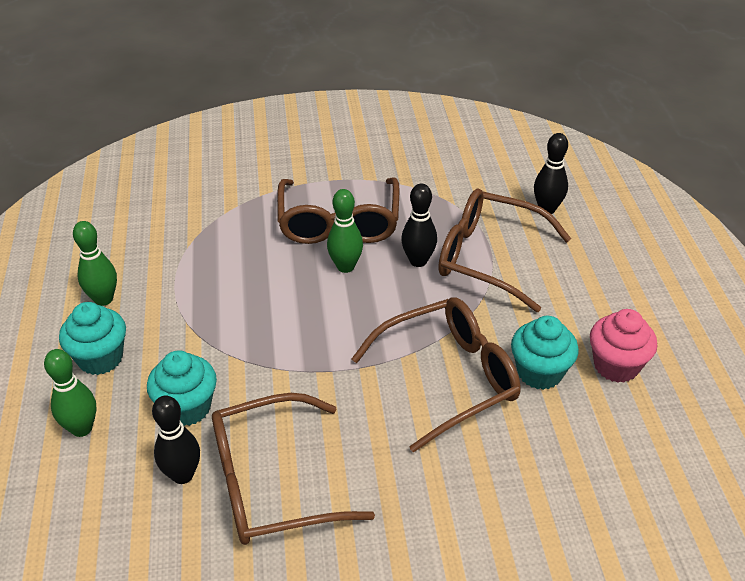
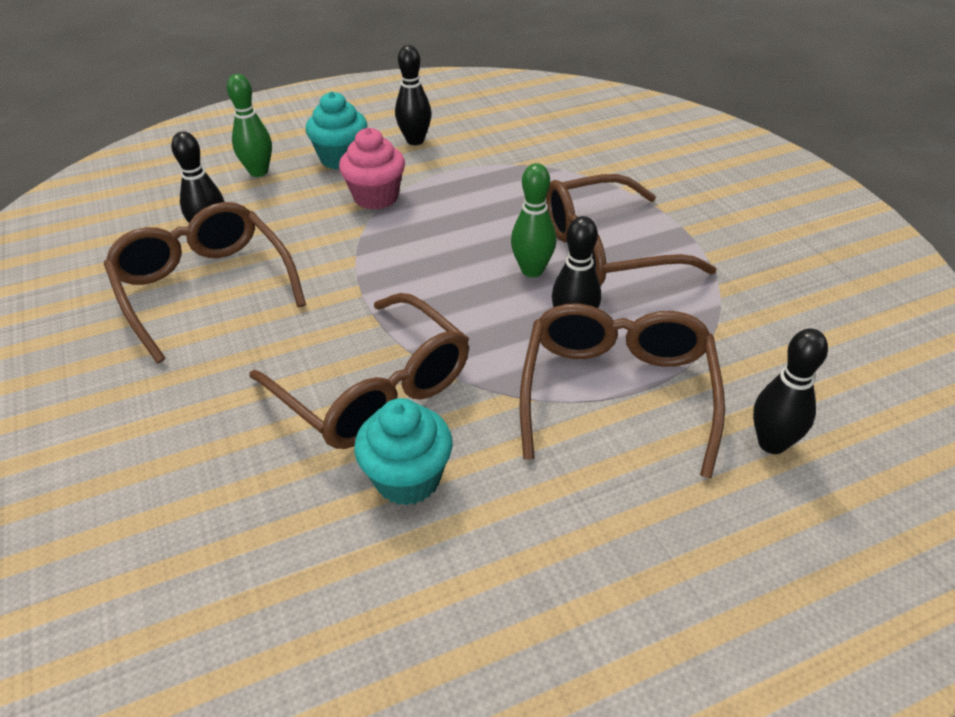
camera: 75 degrees right, 0 degrees up
(104, 299) = (415, 140): green bowling pin -> black bowling pin
(187, 408) = (291, 217): turquoise cupcake -> none
(616, 365) = (447, 572): pink cupcake -> pink cupcake (376, 197)

